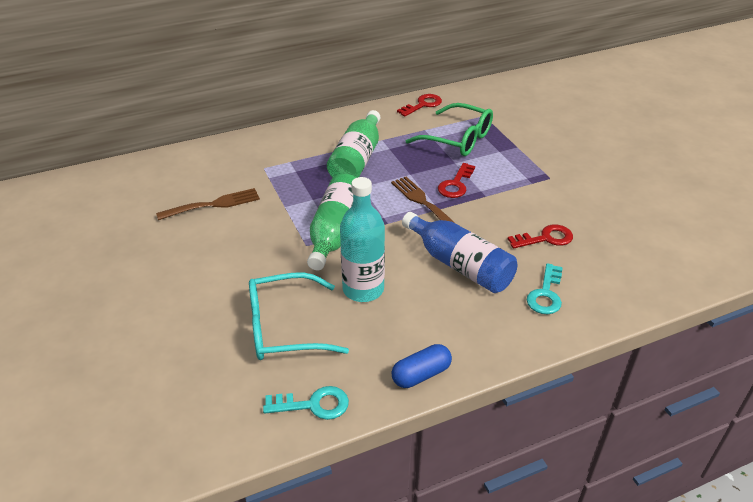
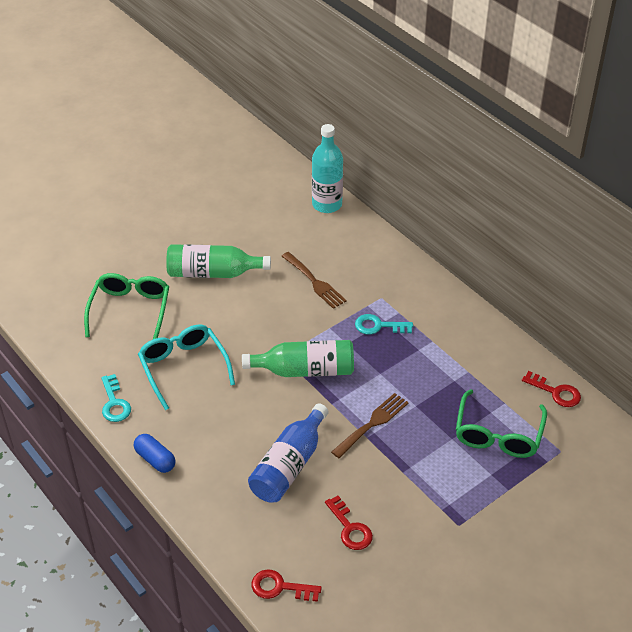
camera: 75 degrees right, 5 degrees up
(154, 367) = (130, 310): none -> green glasses
(357, 159) = (423, 360): green bottle -> green bottle (213, 273)
(363, 289) = (238, 405): turquoise bottle -> turquoise bottle (327, 204)
(456, 184) = (412, 445): red key -> red key (280, 587)
(546, 294) = (269, 534): turquoise key -> turquoise key (379, 326)

